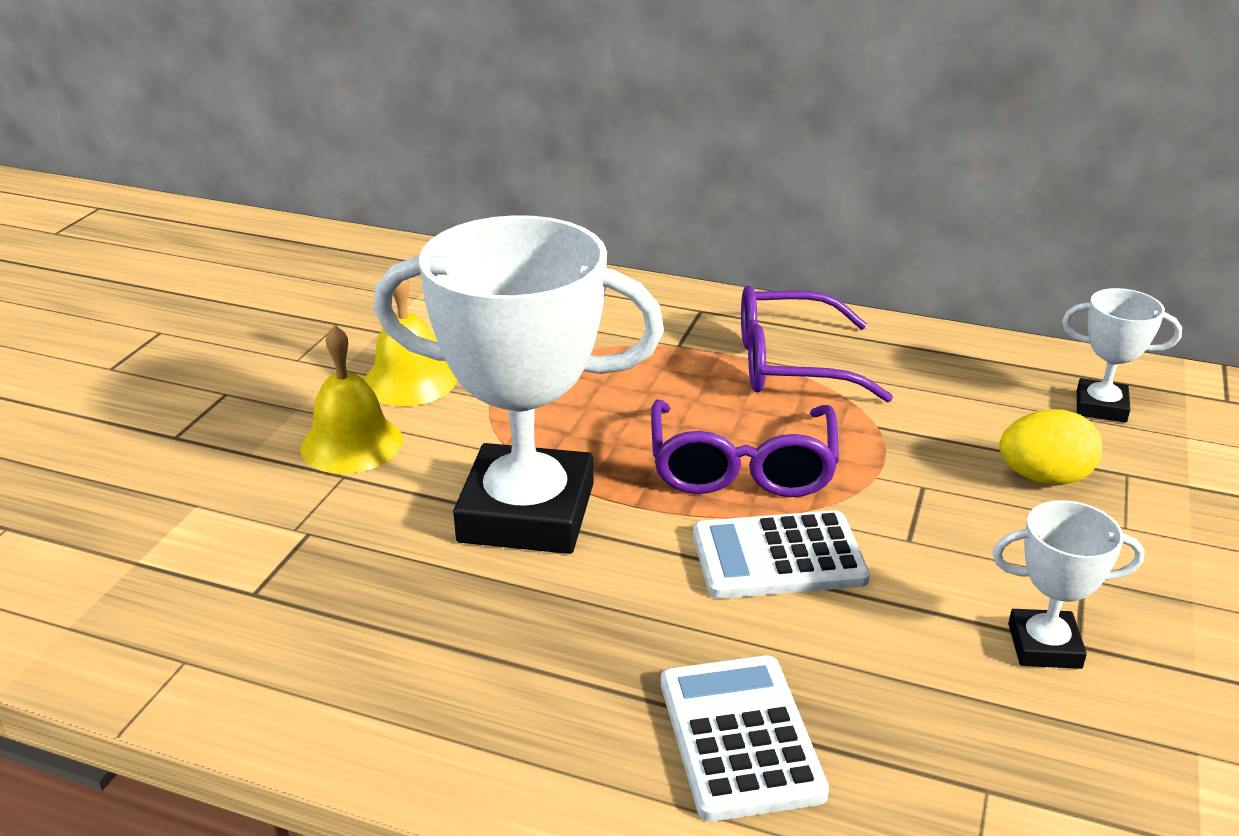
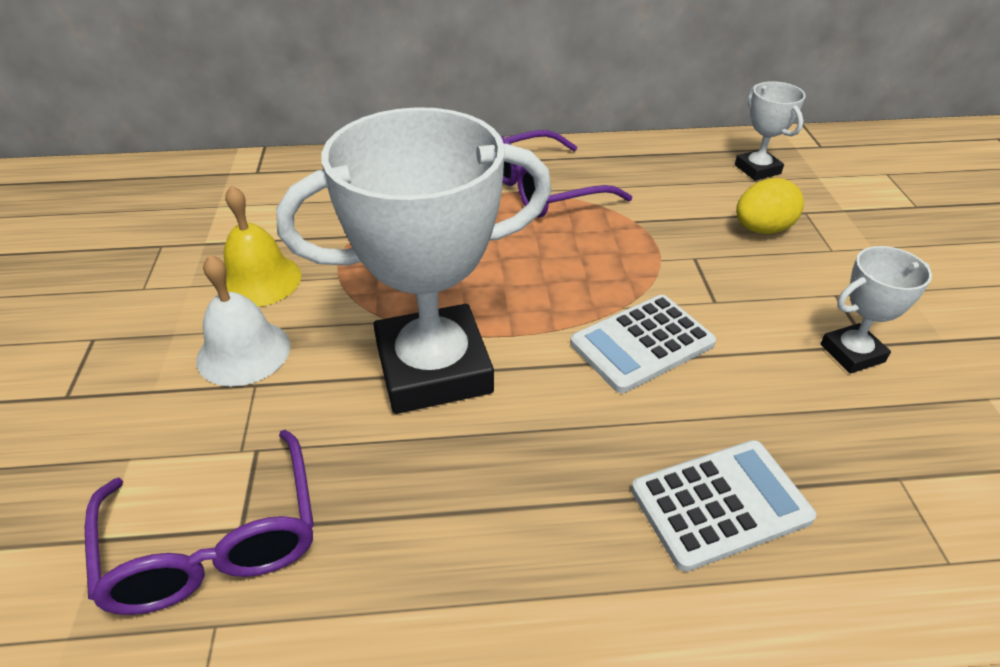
camera: 25 degrees left, 10 degrees up
(351, 443) = (243, 352): yellow bell -> white bell
(740, 737) = (720, 504): white calculator -> white calculator turned 105 degrees clockwise
(741, 467) = (567, 279): purple glasses -> purple glasses (214, 542)
(1101, 407) = (757, 169): white trophy -> white trophy turned 75 degrees clockwise

